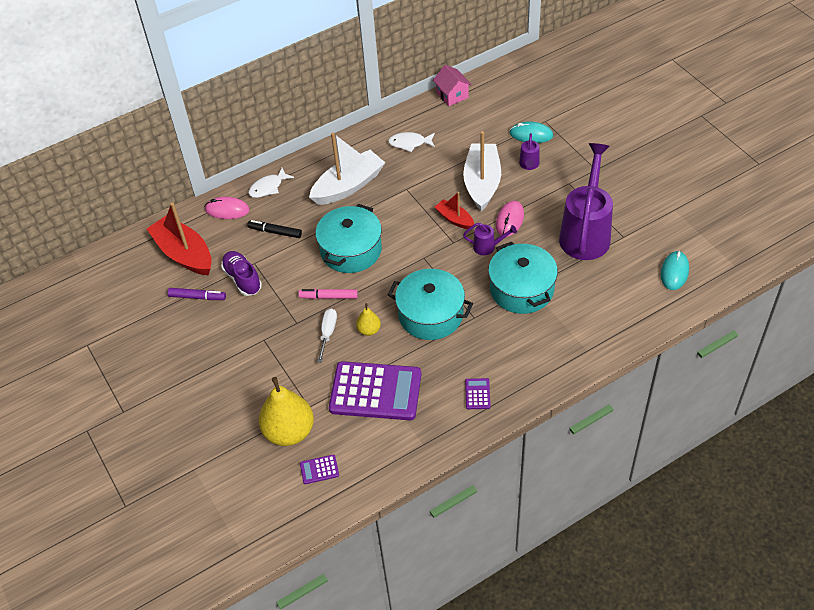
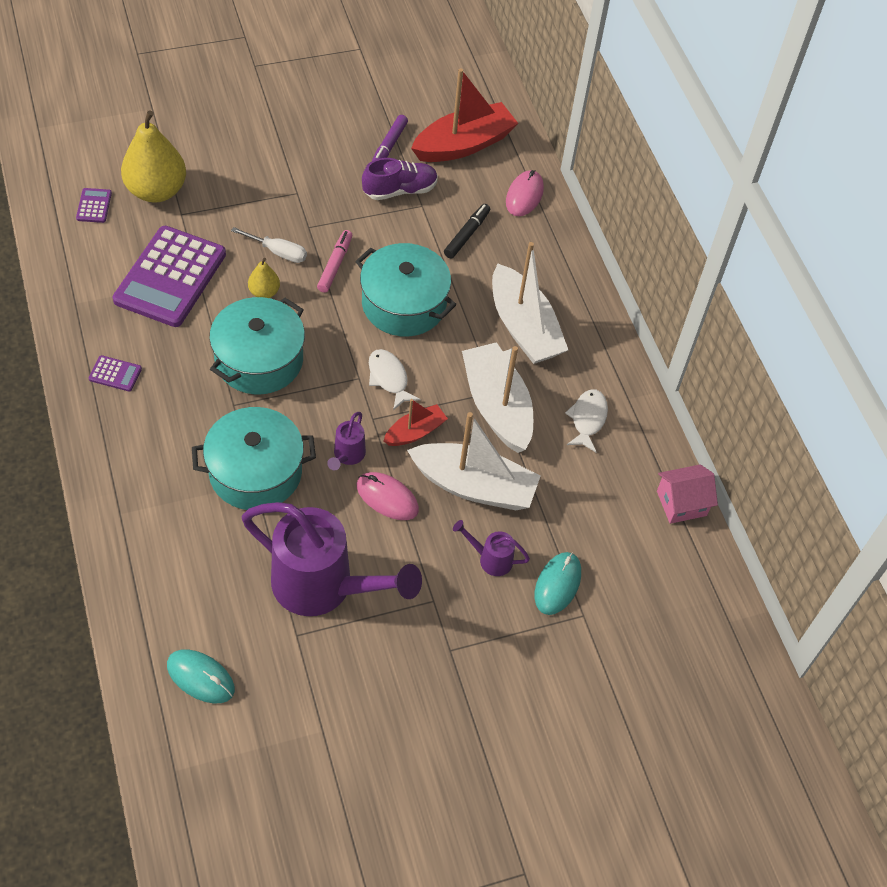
camera: 95 degrees right, 5 degrees up
(268, 187) = (551, 243): white fish -> white fish (389, 378)
(417, 185) = (497, 406): none -> white boat

